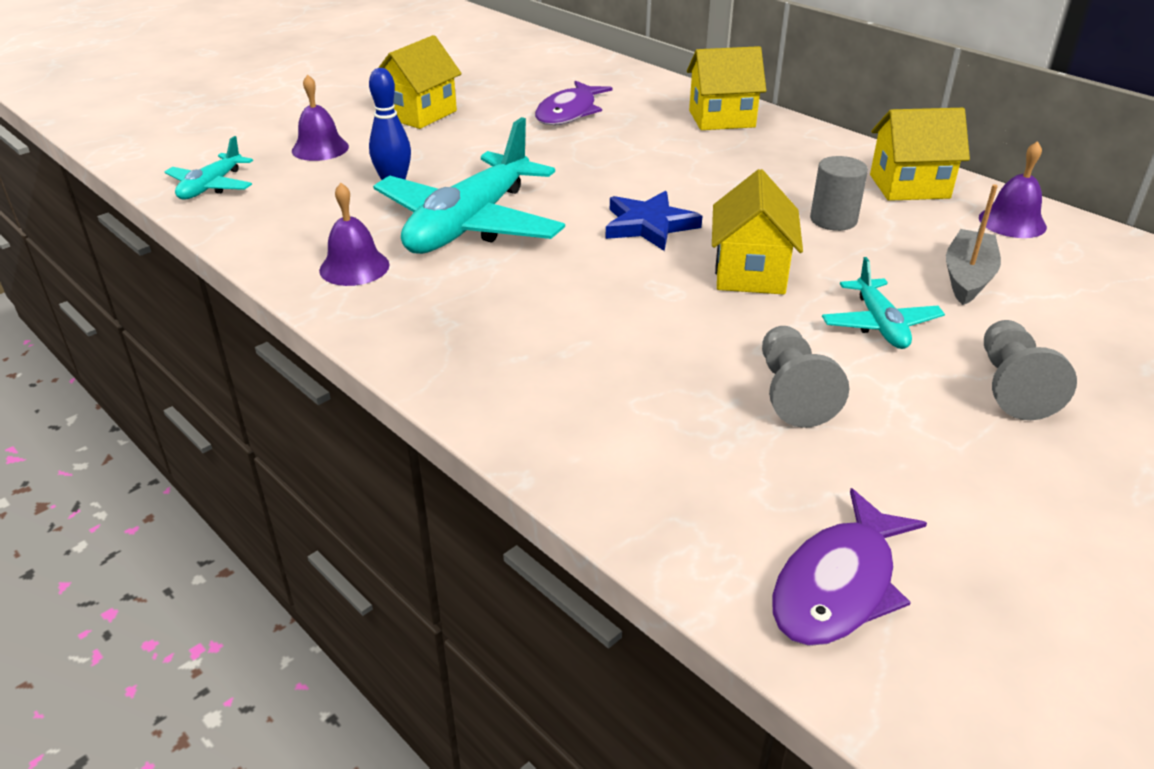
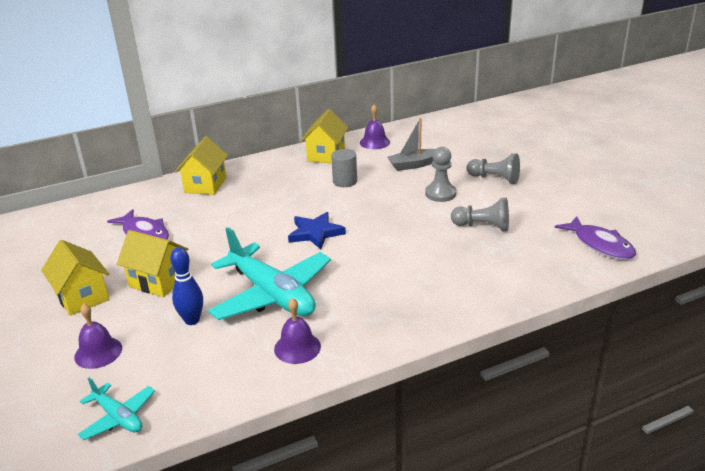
camera: 70 degrees left, 5 degrees down
(750, 273) = (381, 214): yellow house -> yellow house (158, 281)
(879, 324) = (440, 194): turquoise plane -> grey pawn
(967, 277) = (414, 165): grey boat -> grey boat turned 60 degrees counterclockwise

